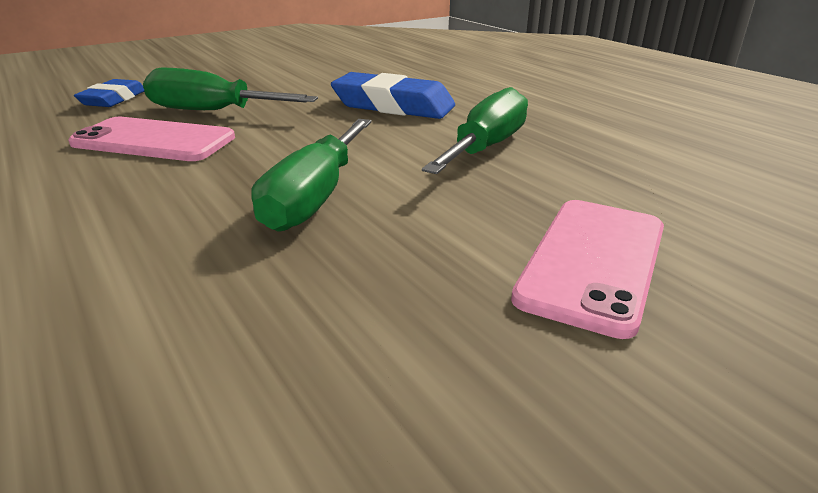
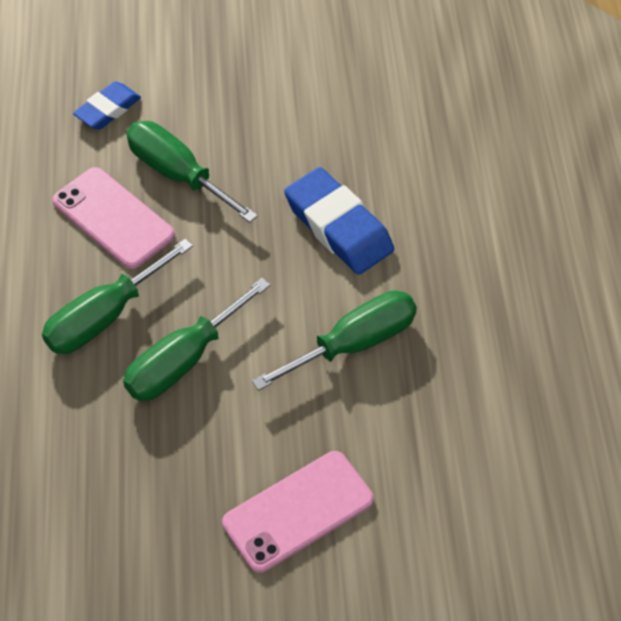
camera: 30 degrees right, 25 degrees up
(183, 194) = (104, 317): none -> green screwdriver

